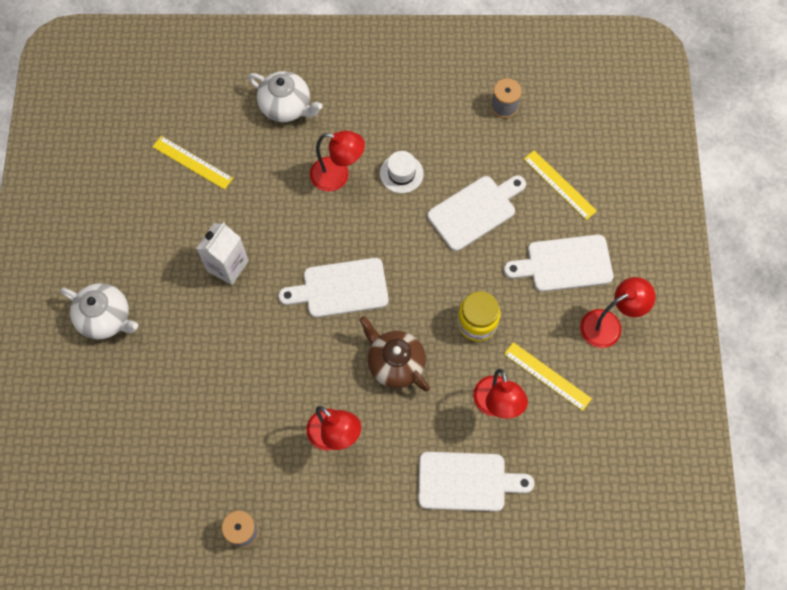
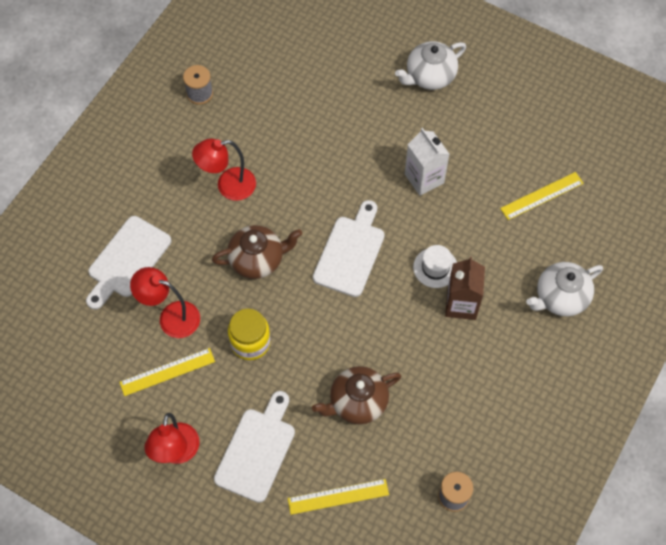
camera: 120 degrees right, 5 degrees down
(337, 176) = (461, 304): red lamp -> brown carton
(401, 173) = (433, 359): white hat -> white hat (435, 267)
(474, 211) = (357, 402): white cutting board -> brown teapot

